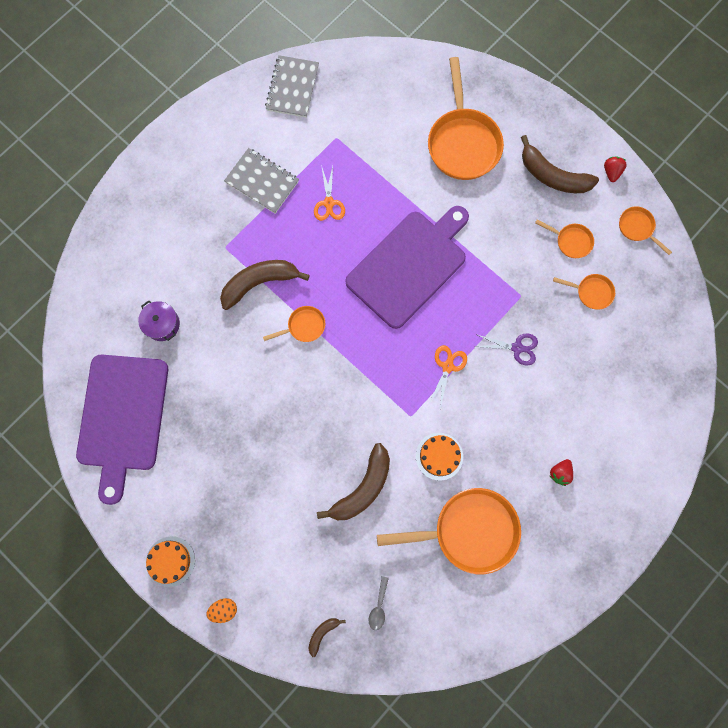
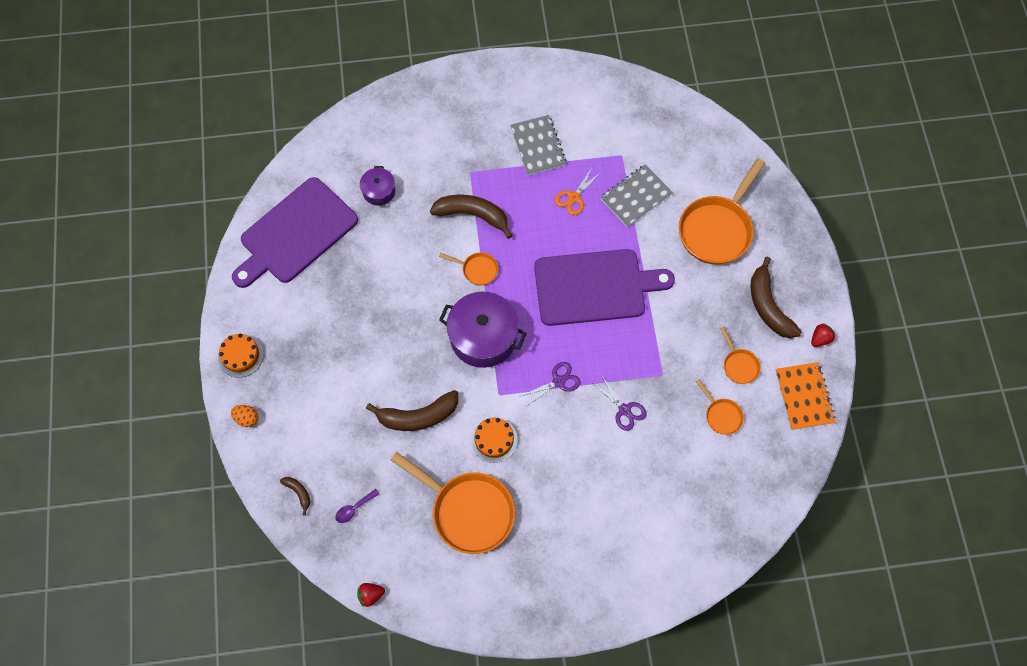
camera: 40 degrees right, 10 degrees down
(292, 88) = (620, 97): grey notebook -> grey notebook (636, 197)
(322, 633) = (298, 493): brown banana -> brown banana turned 60 degrees clockwise
(357, 379) = (483, 337): none -> purple pot
(379, 607) = (354, 508): grey spoon -> purple spoon
(447, 366) = (558, 381): orange scissors -> purple scissors
(560, 473) = (575, 527): red strawberry -> red strawberry (370, 595)
(637, 228) = (804, 397): orange pan -> orange notebook

